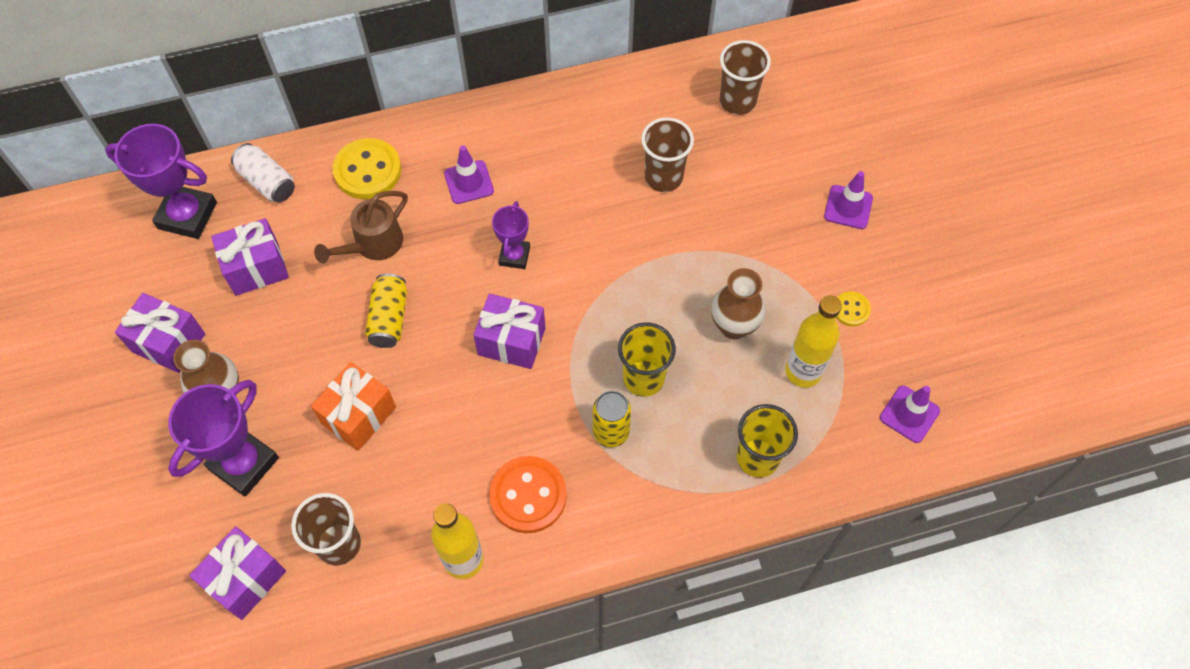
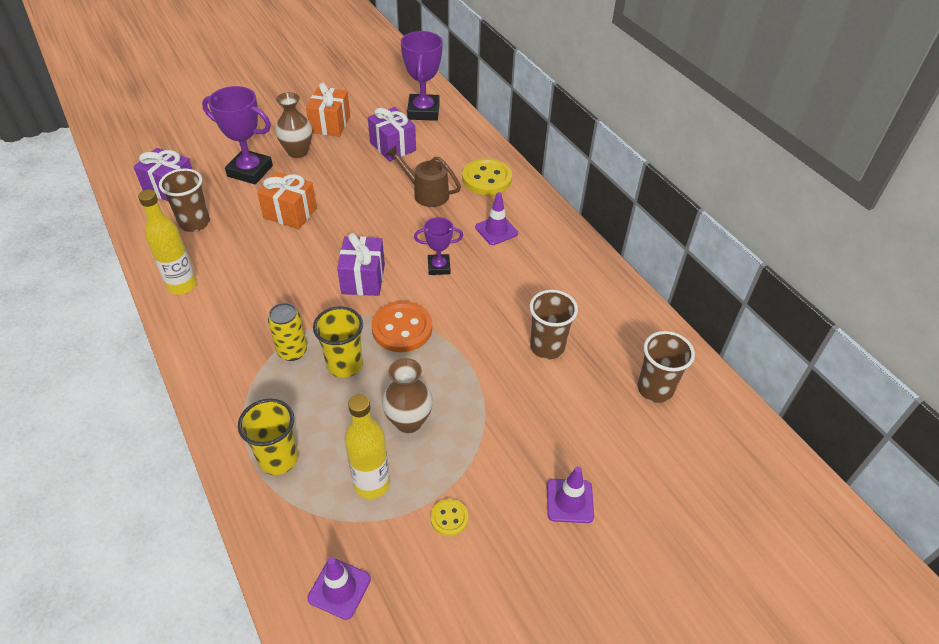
camera: 75 degrees right, 15 degrees down
(169, 343) = (330, 124): purple gift -> orange gift
(267, 182) = (460, 137): white can -> none
(389, 318) = (368, 212): yellow can -> none
(528, 495) = (234, 311): orange button -> orange button (402, 328)

